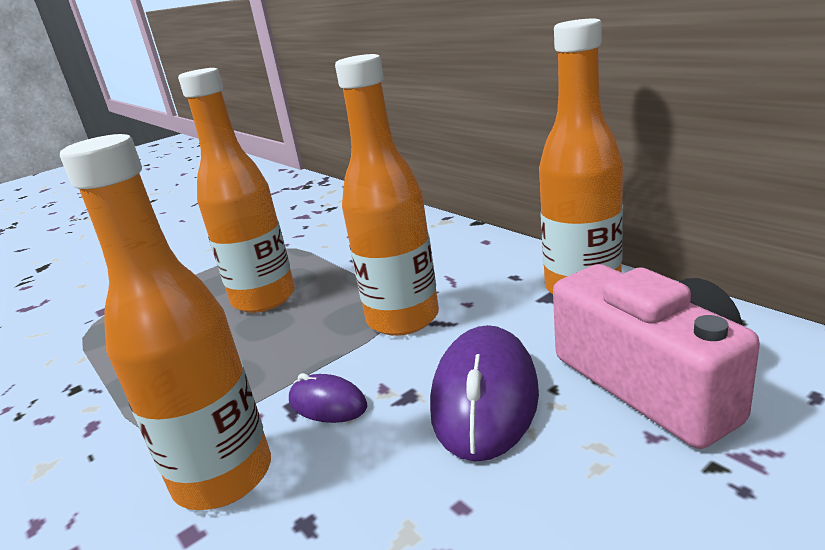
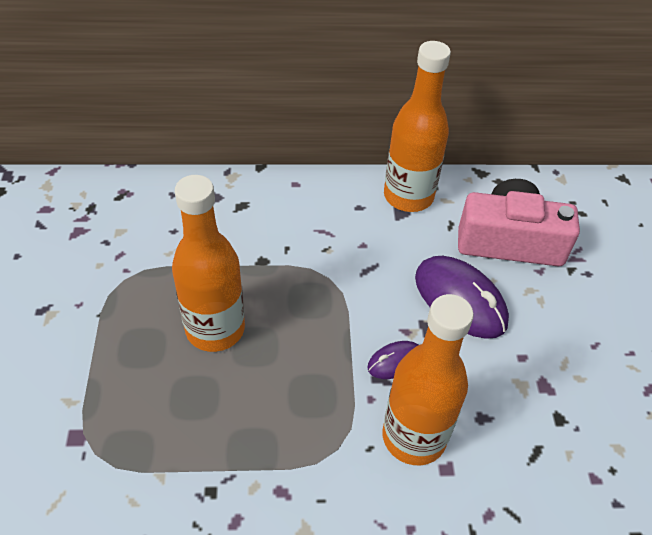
camera: 60 degrees left, 25 degrees up
(403, 319) = (344, 280): orange bottle -> none

